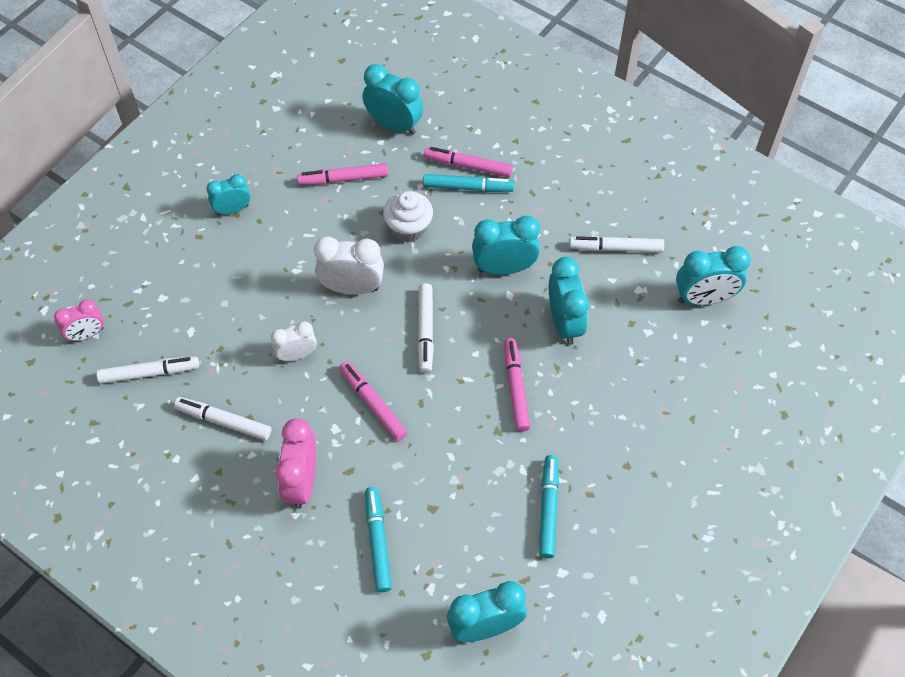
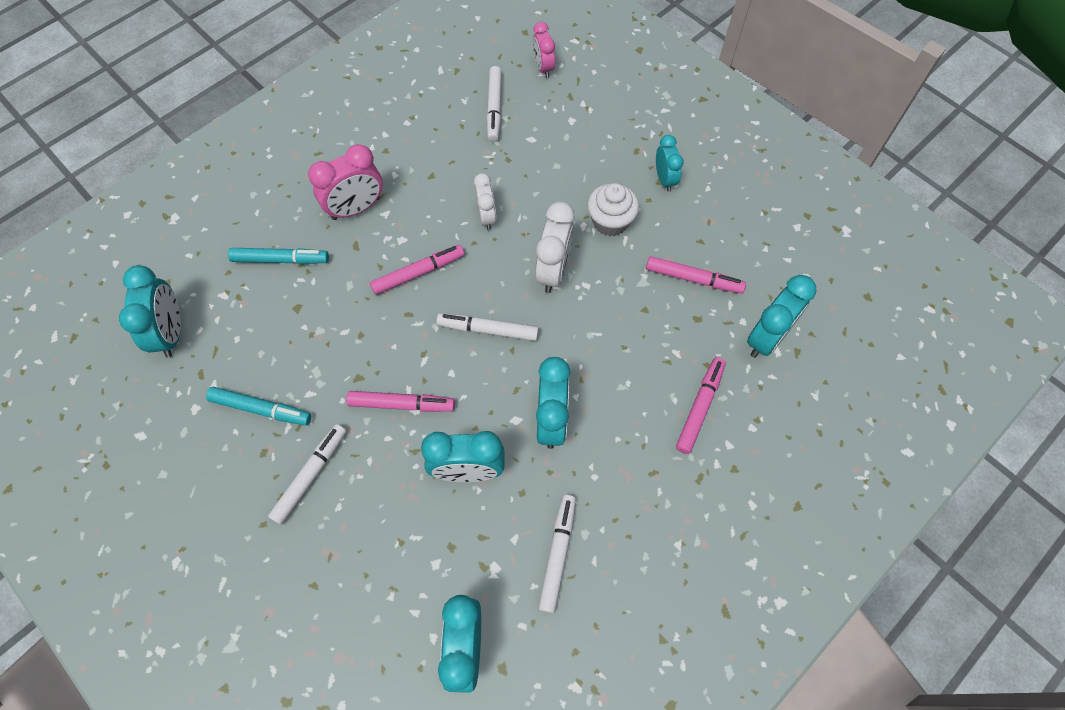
camera: 100 degrees right, 5 degrees up
(224, 421) = (432, 157): white marker -> white marker (310, 475)
(302, 482) = (356, 208): pink clock -> pink clock turned 135 degrees clockwise
(343, 179) = (693, 279): pink marker -> pink marker turned 105 degrees clockwise
(409, 228) = (620, 333): white cupcake -> white cupcake (610, 221)
(468, 187) = (668, 402): turquoise marker -> none

